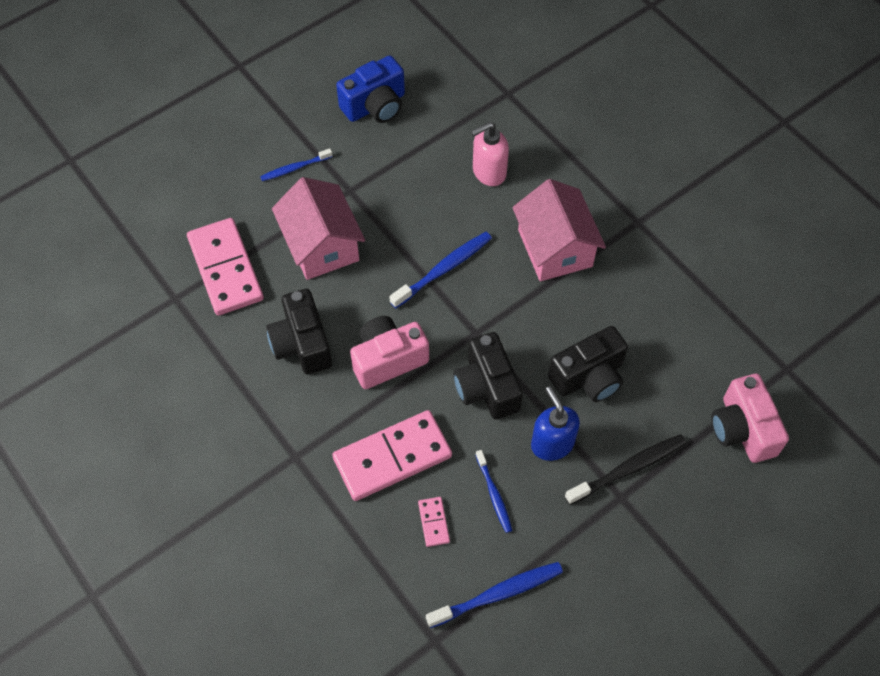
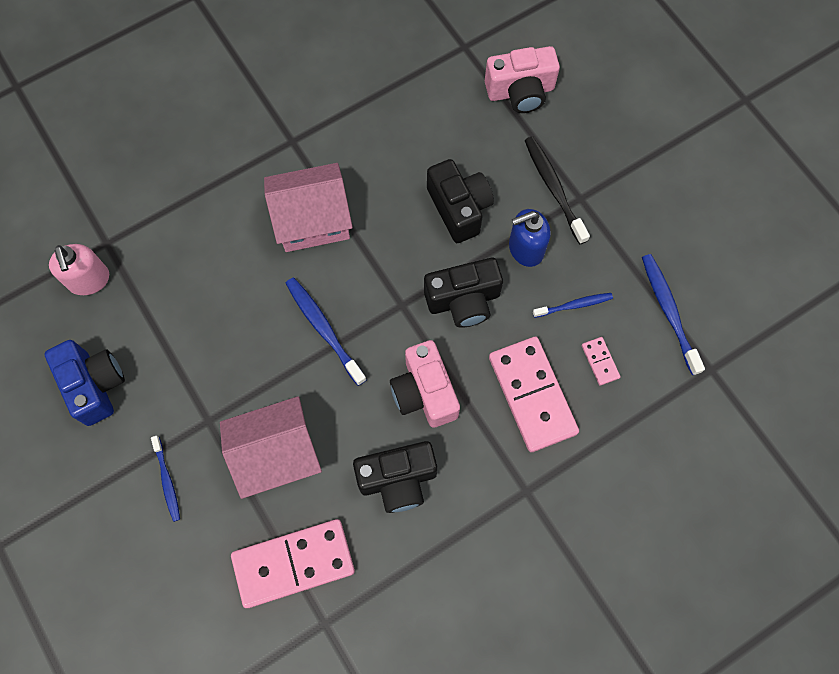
camera: 85 degrees left, 10 degrees up
(433, 522) = (600, 361): pink domino -> pink domino turned 75 degrees clockwise
(488, 172) = (208, 273): pink soap dispenser -> pink soap dispenser (89, 280)

